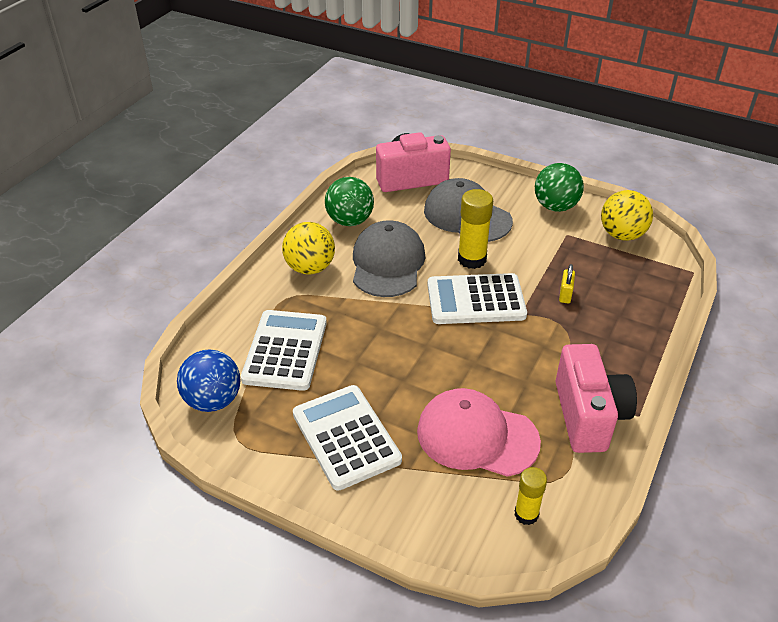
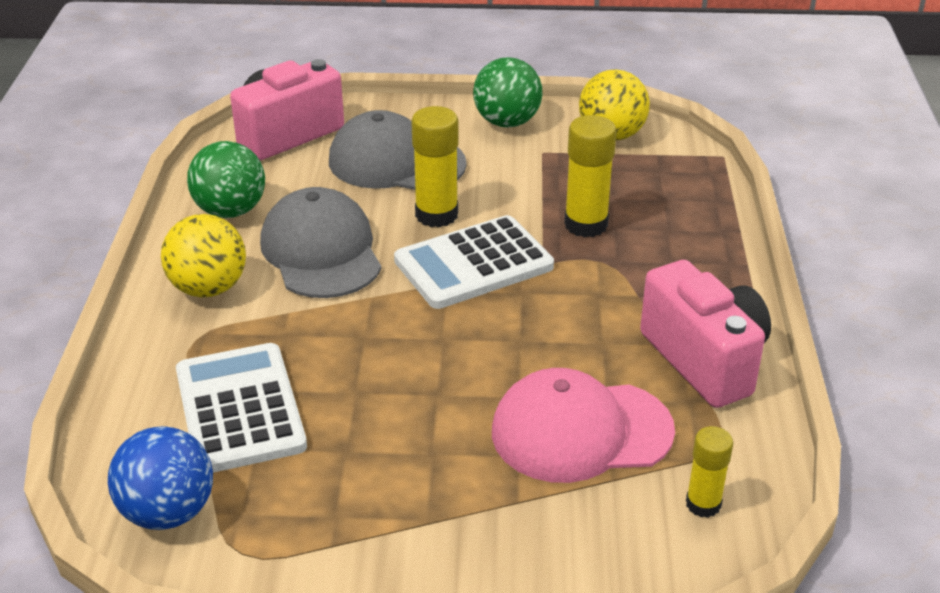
camera: 25 degrees left, 5 degrees down
(346, 437) = (402, 493): white calculator -> none
(565, 294) = (586, 224): yellow padlock -> yellow glue stick

